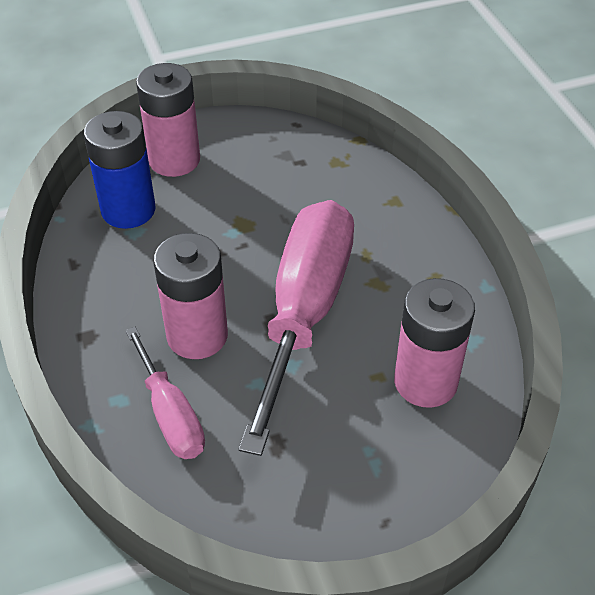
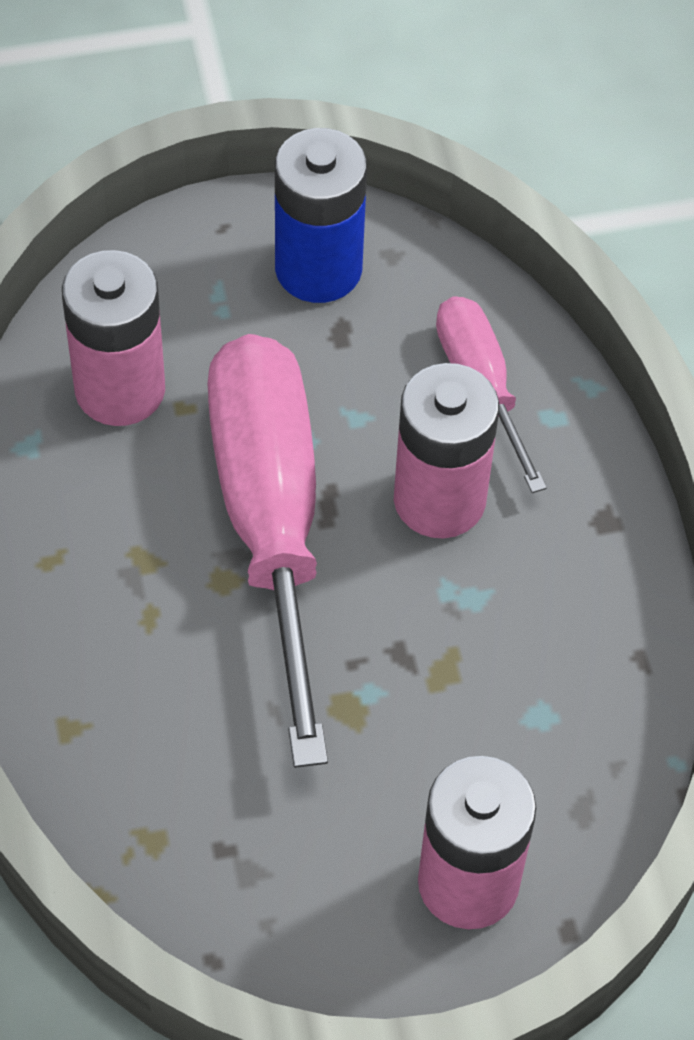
camera: 175 degrees left, 10 degrees up
(128, 210) = (553, 764): blue battery -> blue battery (318, 269)
(305, 312) = (270, 520): pink screwdriver -> pink screwdriver turned 150 degrees clockwise

